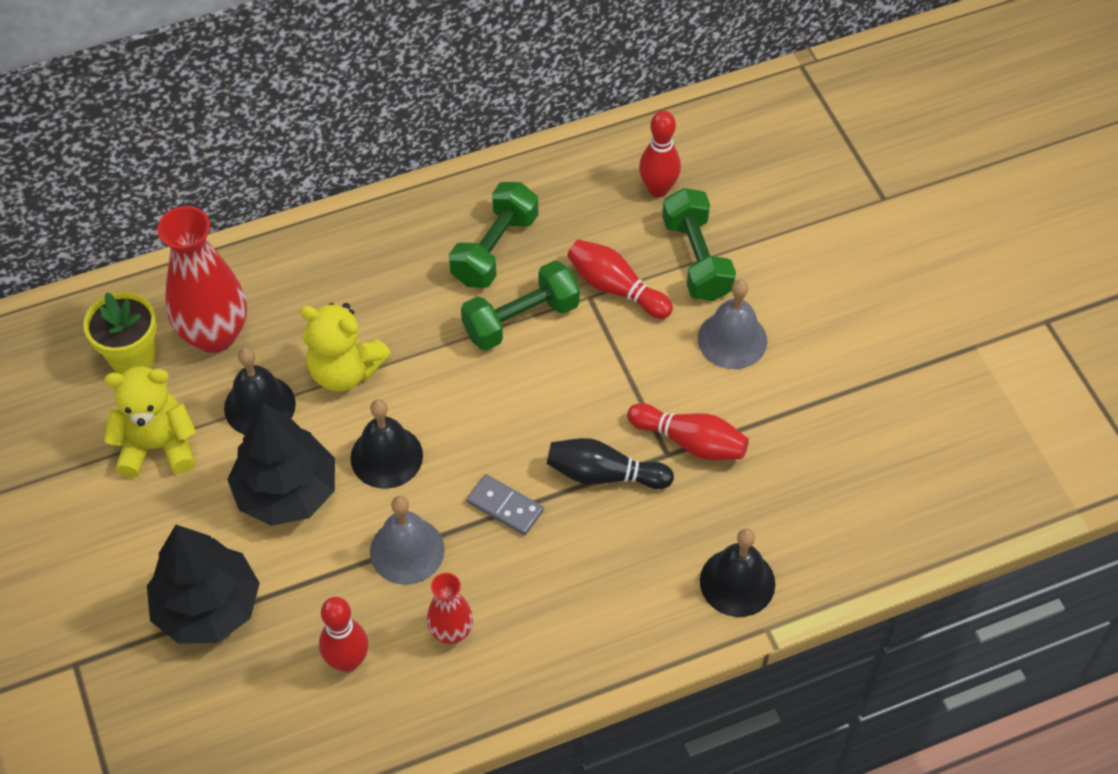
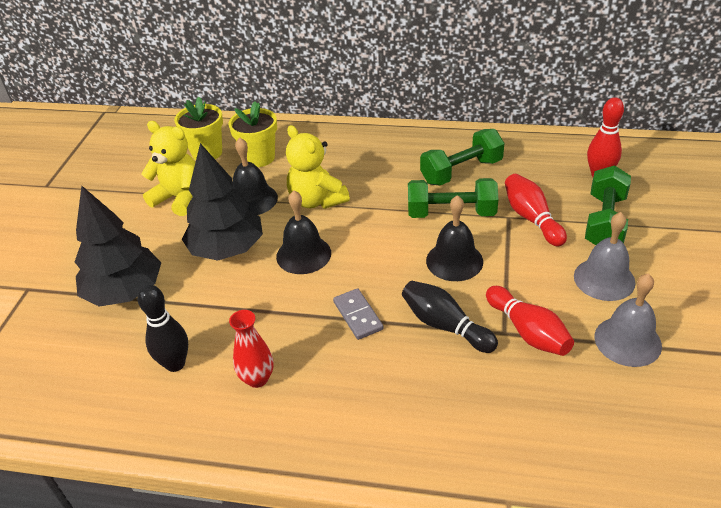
camera: 35 degrees right, 15 degrees down
(215, 334) = (259, 158): red vase -> yellow flower pot
(347, 661) = (175, 364): red bowling pin -> black bowling pin
(407, 550) = (271, 313): grey bell -> grey bell (627, 341)
(737, 582) = (505, 451): black bell -> black bell (454, 261)

